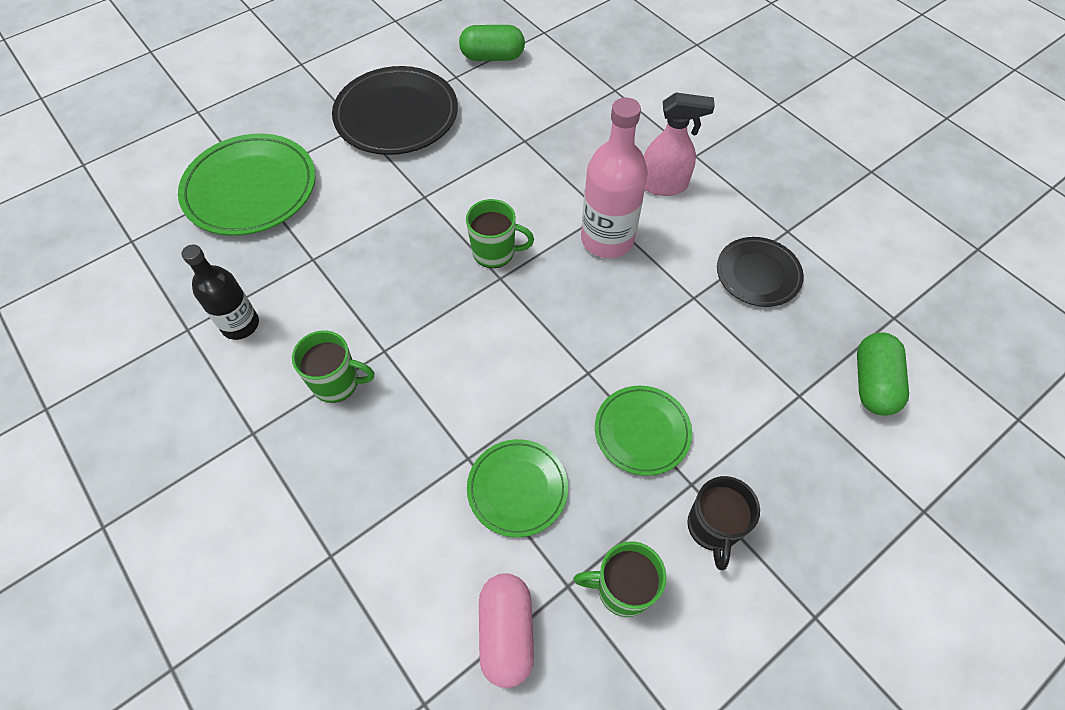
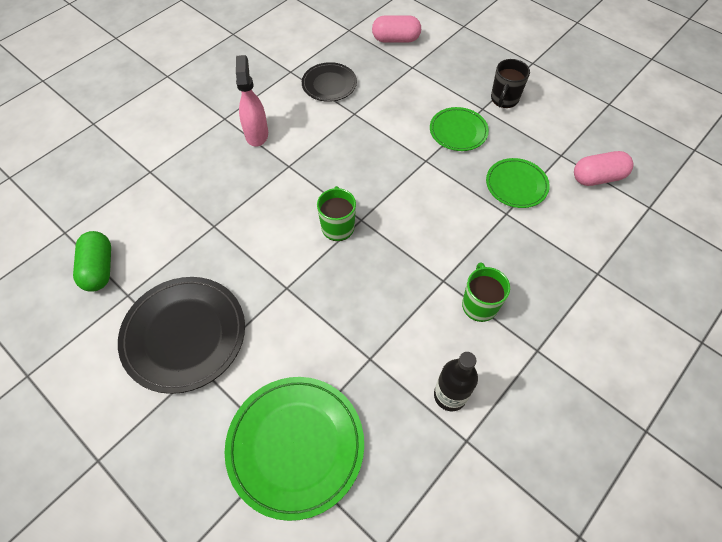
camera: 100 degrees left, 0 degrees up
(607, 239) = (313, 161): pink bottle -> none
(622, 589) = (552, 132): green mug -> none
(713, 528) = (504, 99): black mug -> black mug turned 120 degrees clockwise
(873, 383) = (395, 39): green capsule -> pink capsule

